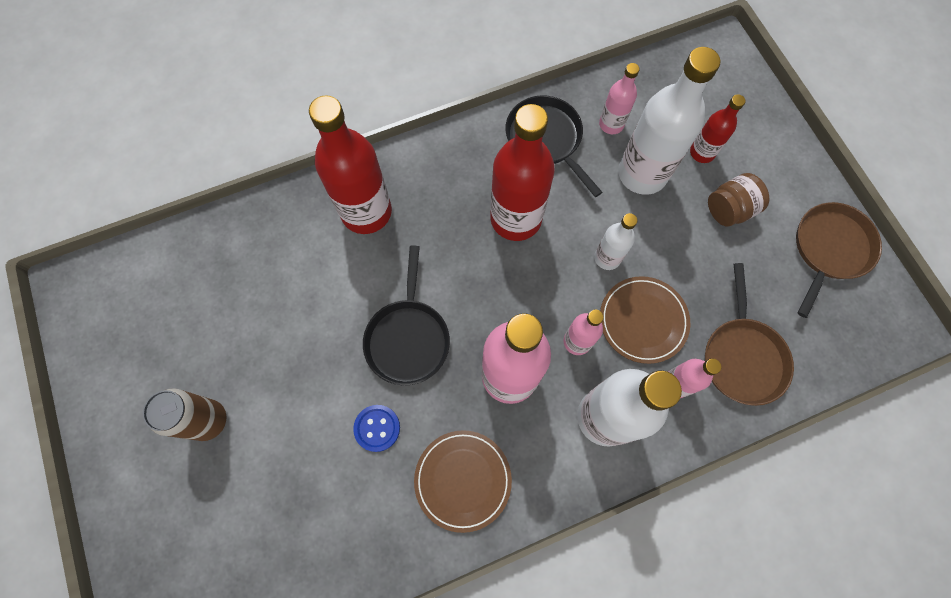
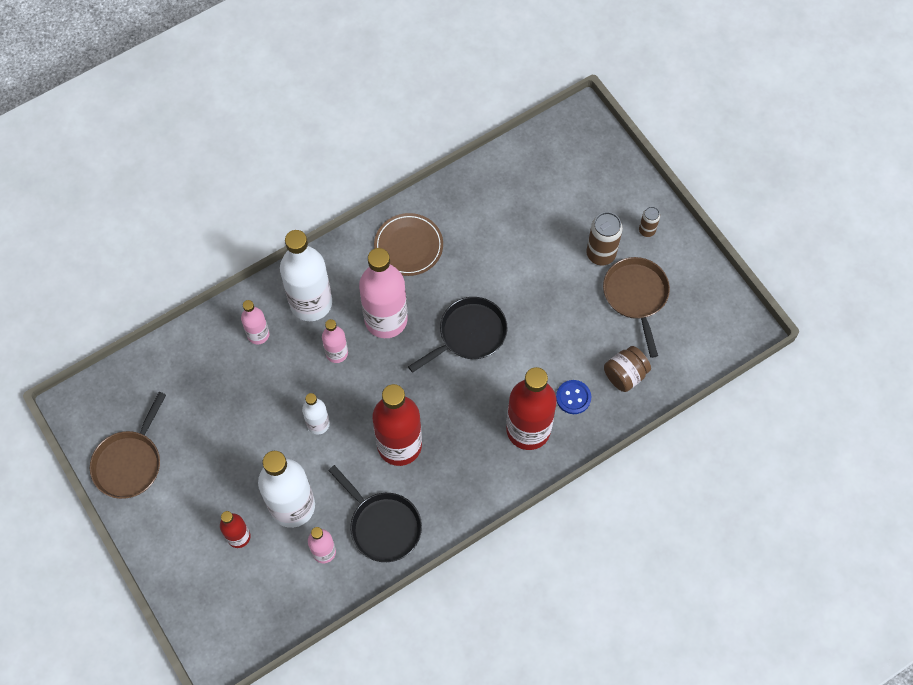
camera: 170 degrees right, 5 degrees down
(135, 445) = (647, 230): none -> brown can
(377, 428) = (477, 269): blue button -> blue button (573, 397)
(408, 338) = (469, 334): black pan -> black pan turned 60 degrees clockwise
(643, 320) = (286, 377): brown plate -> none
(729, 209) = (215, 485): brown jar -> brown jar (625, 375)
(742, 357) = (207, 363): brown pan -> brown pan (636, 296)

